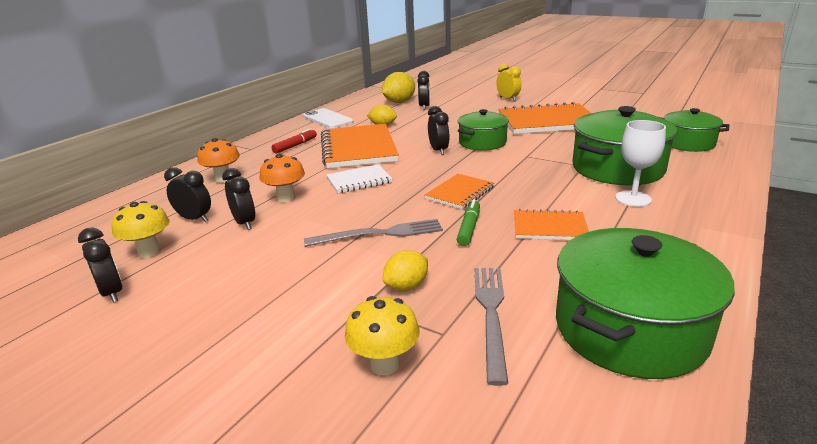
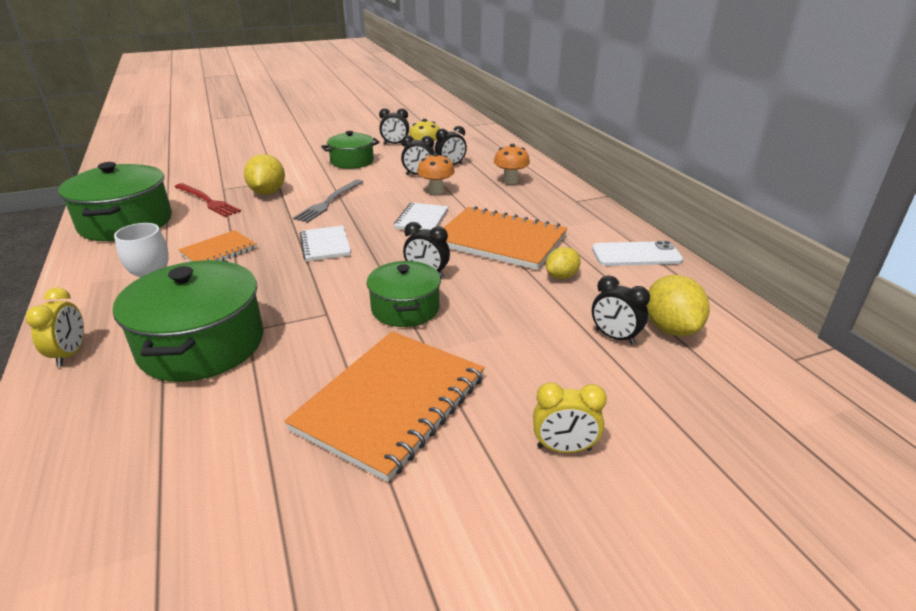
camera: 125 degrees right, 5 degrees up
(295, 146) = (555, 218): red marker -> none
(384, 364) = (235, 174): yellow mushroom -> none
(406, 286) = (268, 192): yellow lemon -> yellow lemon, size x1.58
(460, 193) = (325, 245): orange notebook -> white notebook
(469, 228) = (277, 227): green marker -> none
(491, 314) = (207, 201): grey fork -> red fork
(687, 143) = (115, 466): green pot -> green pot (352, 161)
(713, 194) = (70, 354): none -> yellow clock

